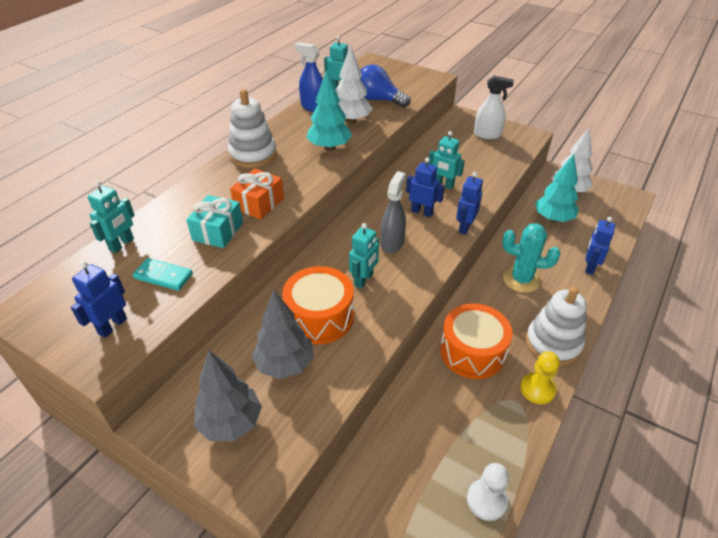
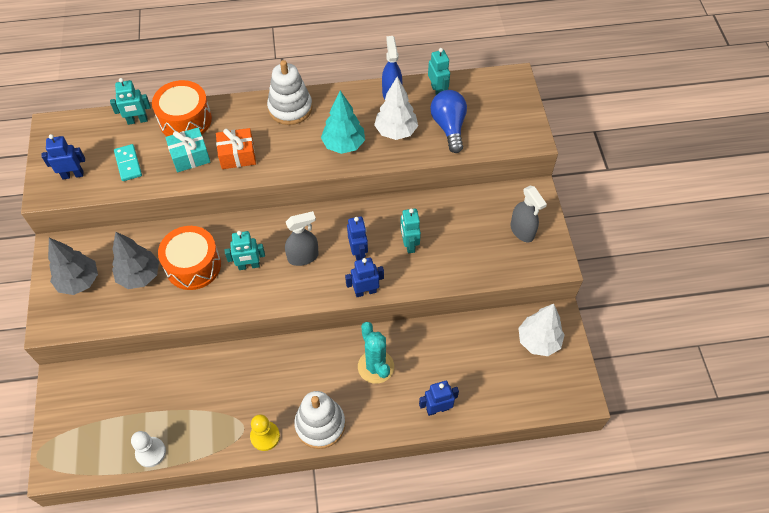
camera: 50 degrees right, 15 degrees up
(472, 352) = (268, 376): orange drum -> orange drum (185, 120)
(487, 135) = (522, 231): white spray bottle -> grey spray bottle
(553, 219) = (481, 349): turquoise tree -> none

